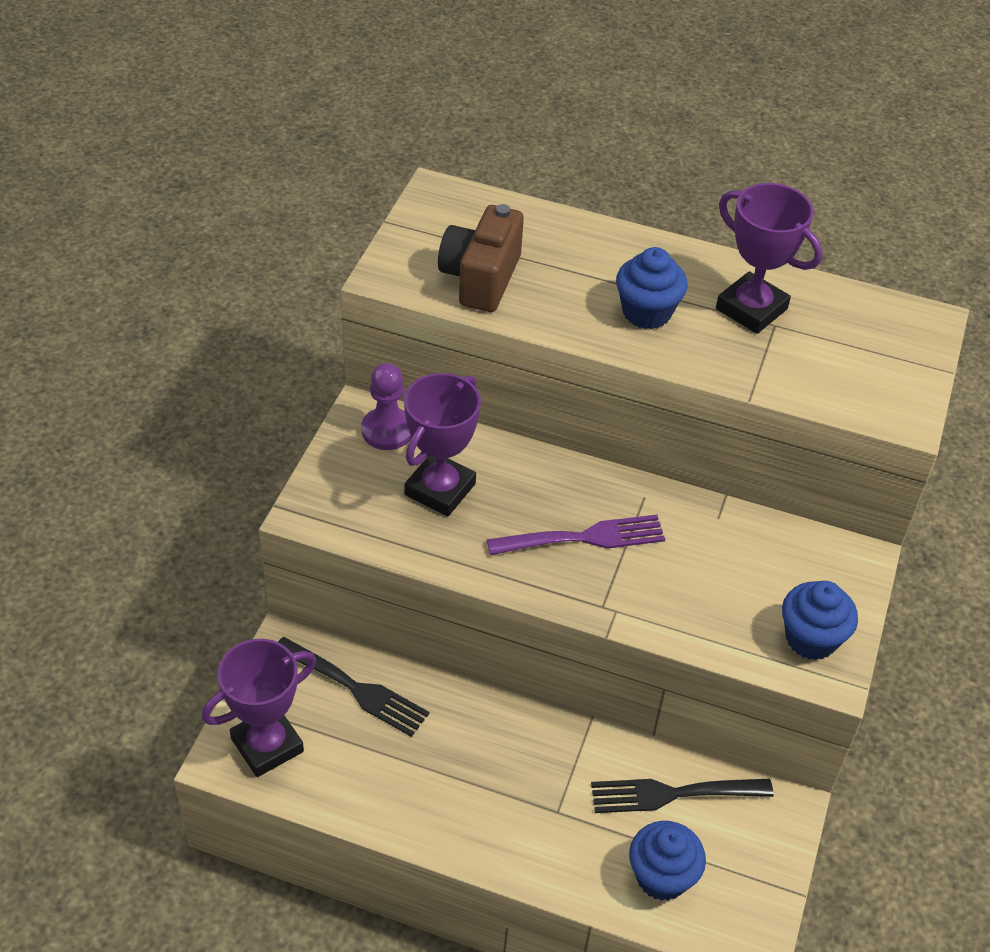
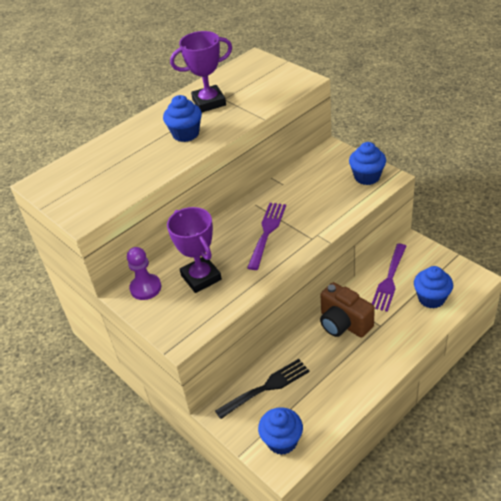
camera: 55 degrees left, 5 degrees down
(267, 745) = (282, 441): purple trophy -> blue cupcake
(481, 278) = (116, 183): brown camera -> brown camera (343, 323)
(672, 794) = (389, 280): black fork -> purple fork

